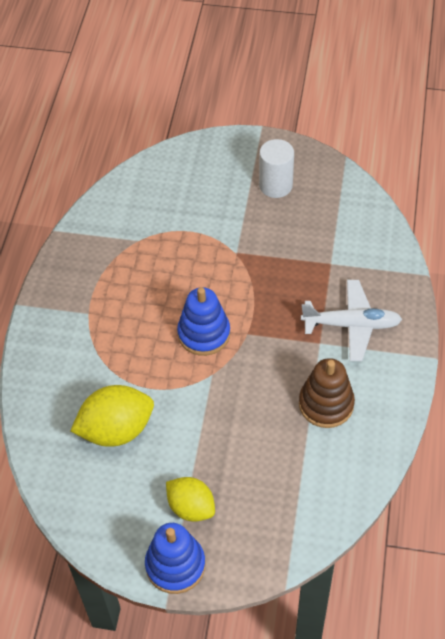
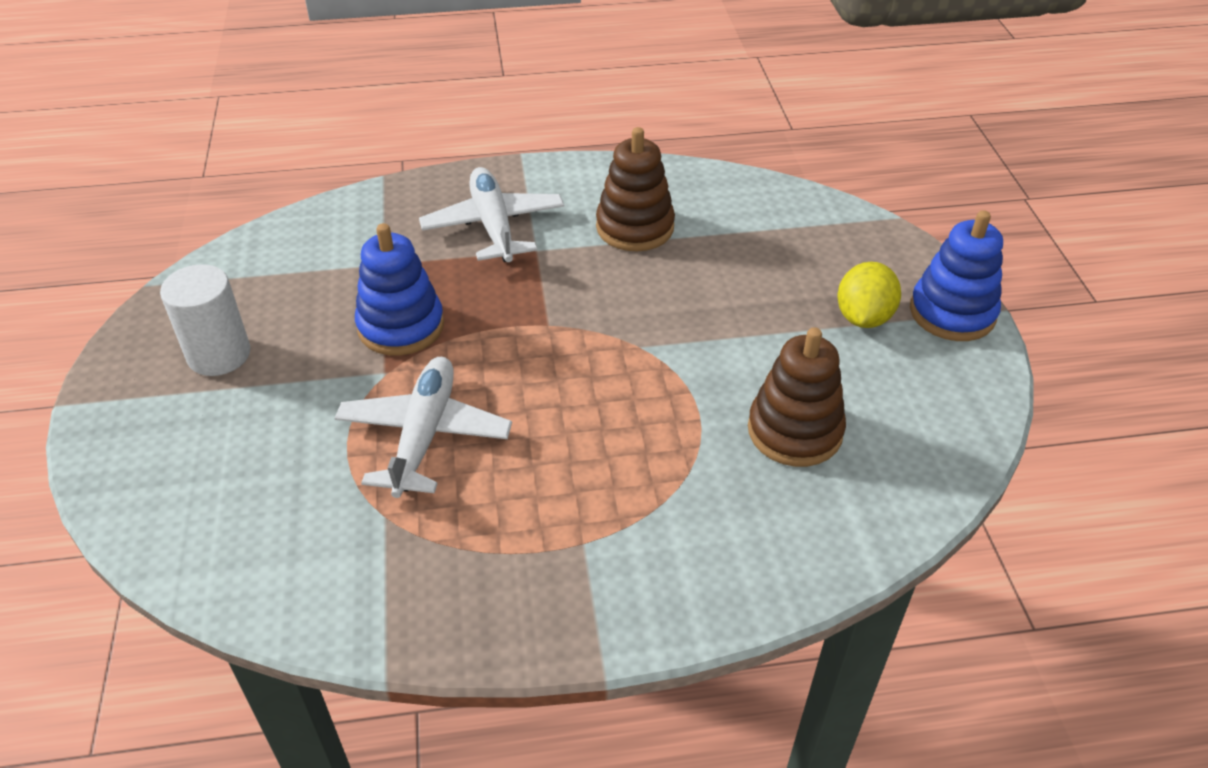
camera: 110 degrees left, 10 degrees down
(116, 429) = (794, 431): yellow lemon -> brown stacking toy
(183, 262) = (424, 435): none -> white plane
(204, 334) = (568, 372): blue stacking toy -> blue stacking toy (401, 326)

